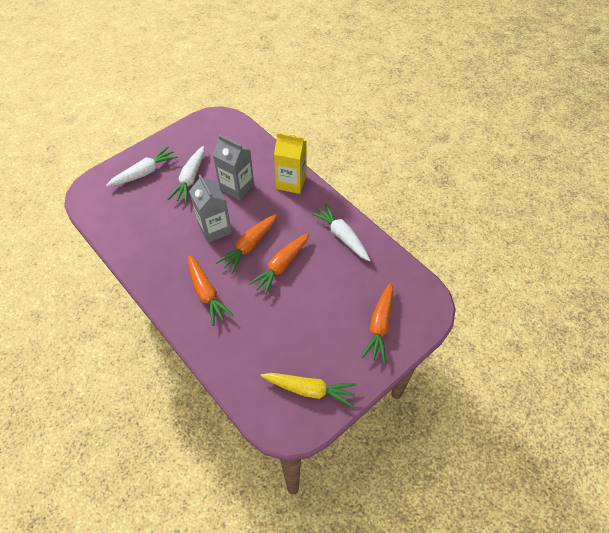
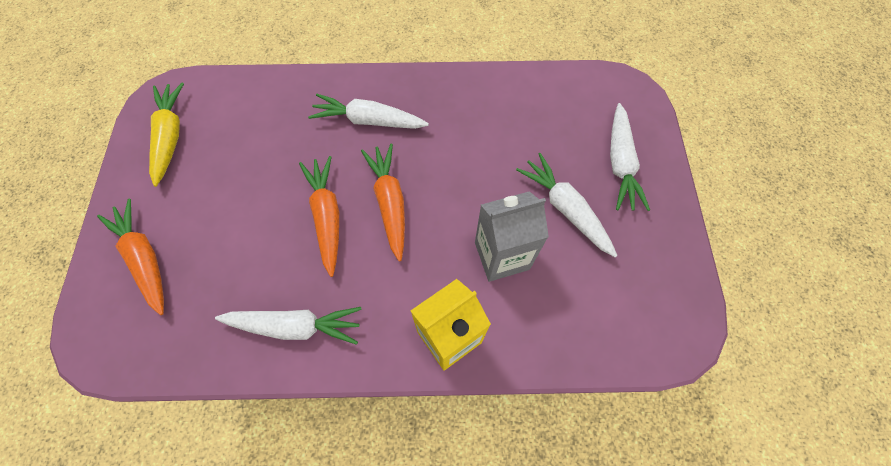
camera: 130 degrees right, 10 degrees up
(206, 293) = (369, 120): orange carrot -> white carrot
(215, 229) = (451, 183): grey carton -> none
(309, 390) = (170, 136): yellow carrot -> yellow carrot turned 120 degrees clockwise

